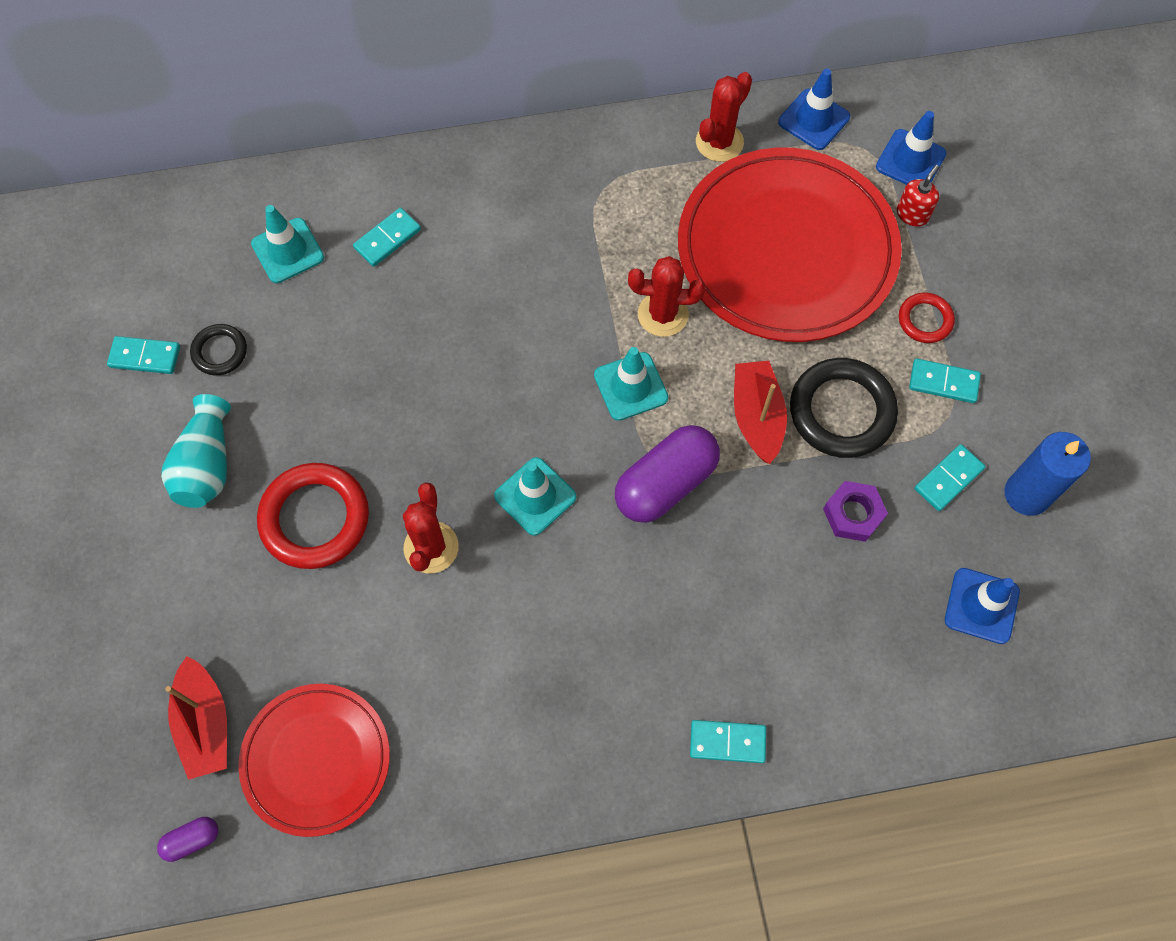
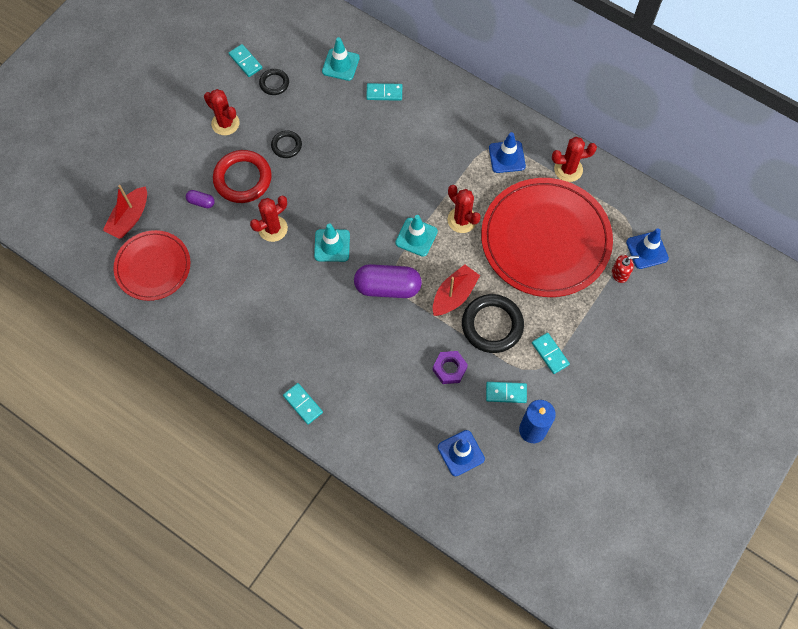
camera: 45 degrees right, 0 degrees up
(192, 840) = (85, 254): purple capsule -> purple capsule (201, 202)
(207, 465) = (225, 123): turquoise vase -> red cactus
(328, 420) = (286, 145): none -> black ring
(814, 119) = (622, 195): blue traffic cone -> blue traffic cone (507, 157)
(925, 320) = (572, 322): red ring -> none

